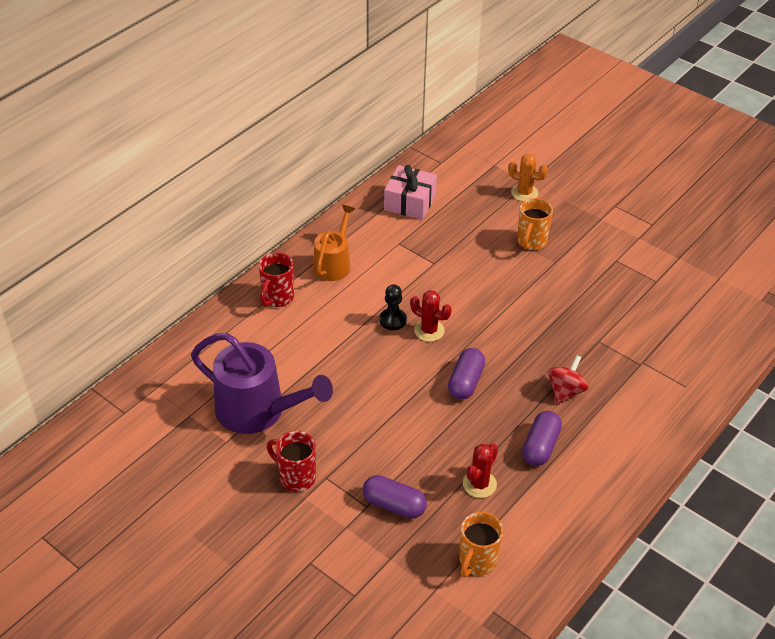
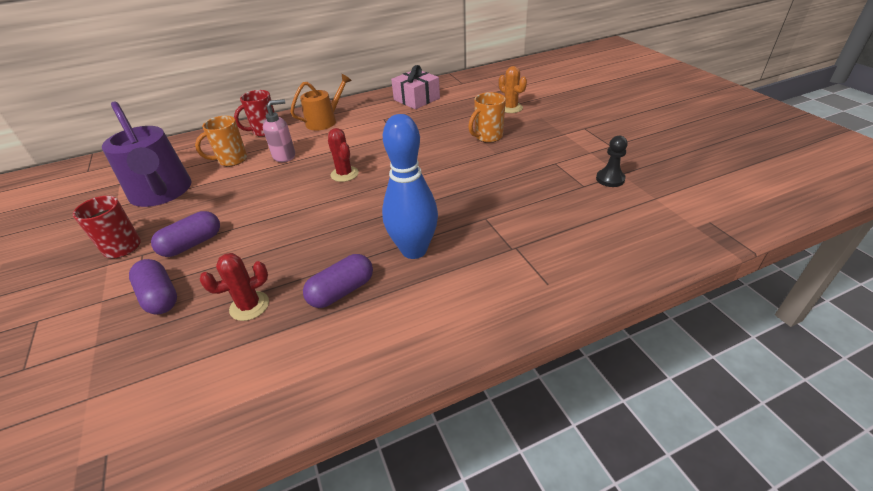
camera: 30 degrees right, 5 degrees down
(340, 326) = (284, 156): none -> pink soap dispenser
(393, 320) = (325, 161): black pawn -> black pawn (610, 179)
(466, 382) = (333, 217): purple capsule -> purple capsule (192, 244)
(477, 561) = (159, 385): orange mug -> orange mug (231, 160)
(565, 391) = (414, 250): red spinning top -> blue bowling pin

